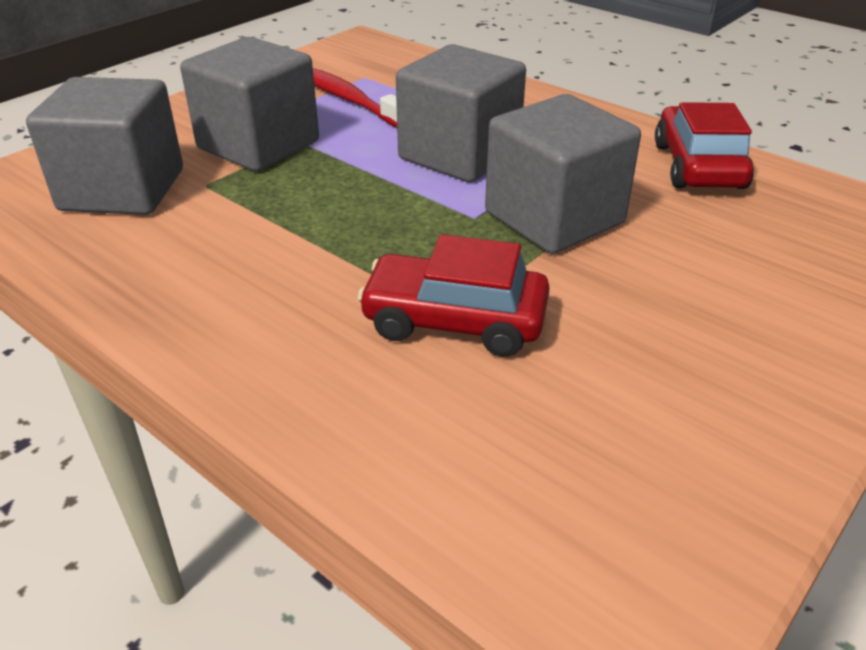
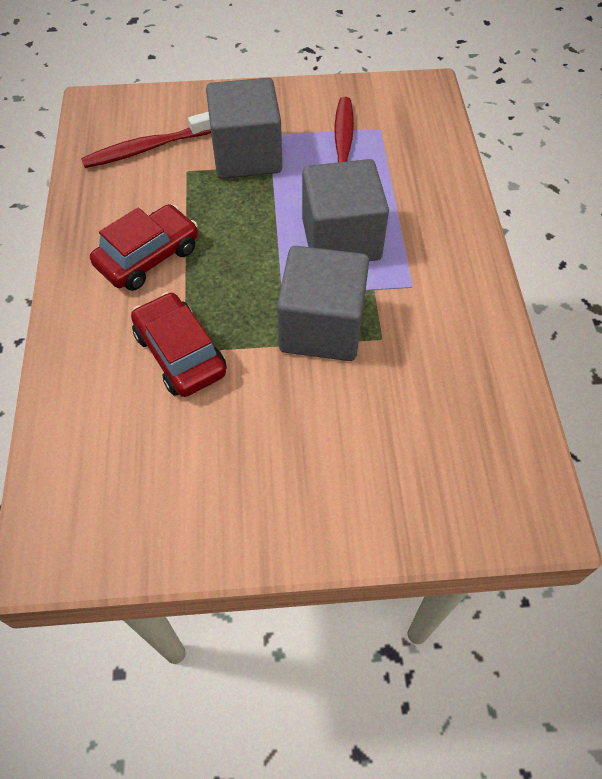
camera: 45 degrees right, 20 degrees up
(122, 190) = (147, 148): grey cube -> red toothbrush
(698, 166) = (472, 355): red car -> red car (148, 257)

